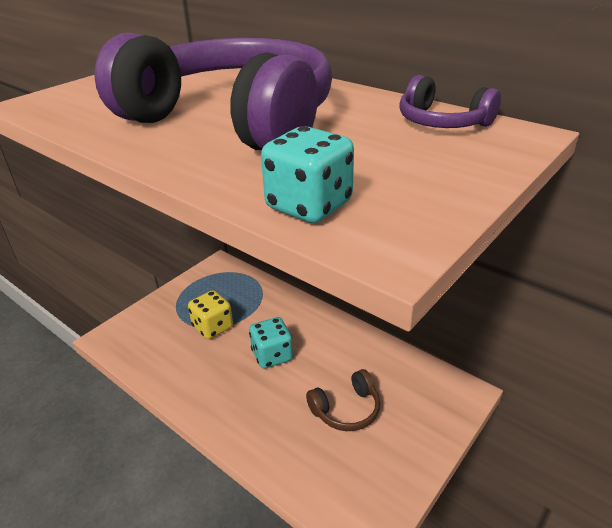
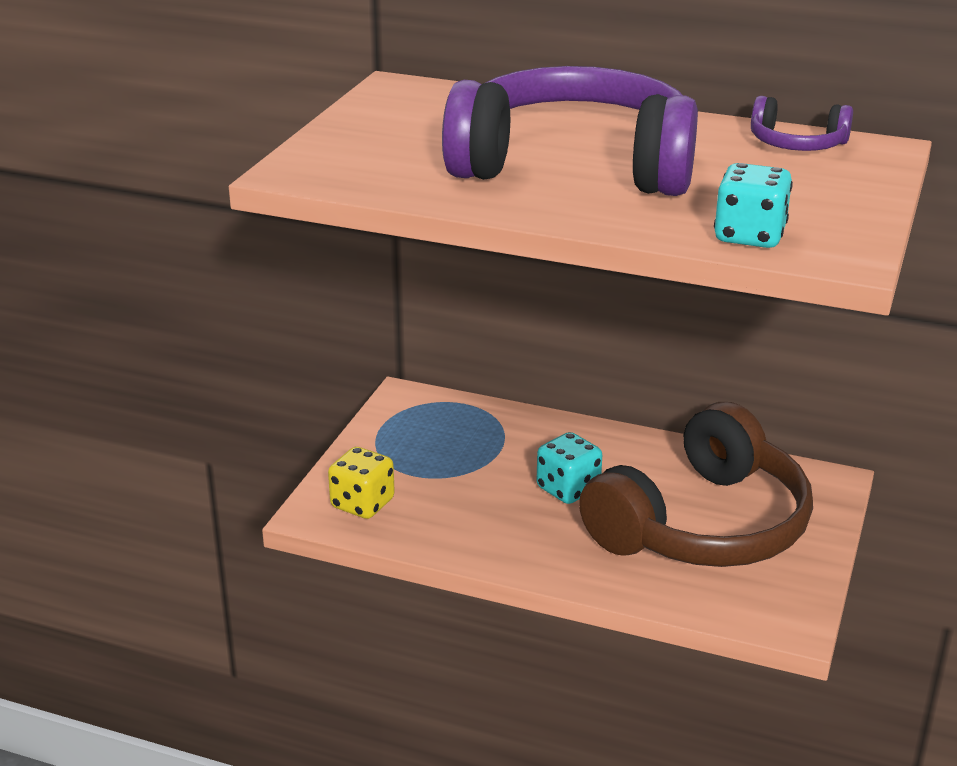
camera: 20 degrees left, 5 degrees down
(213, 327) = (460, 473): yellow dice -> yellow dice (362, 504)
(346, 409) = (702, 525): brown headphones -> brown headphones, size x2.35

